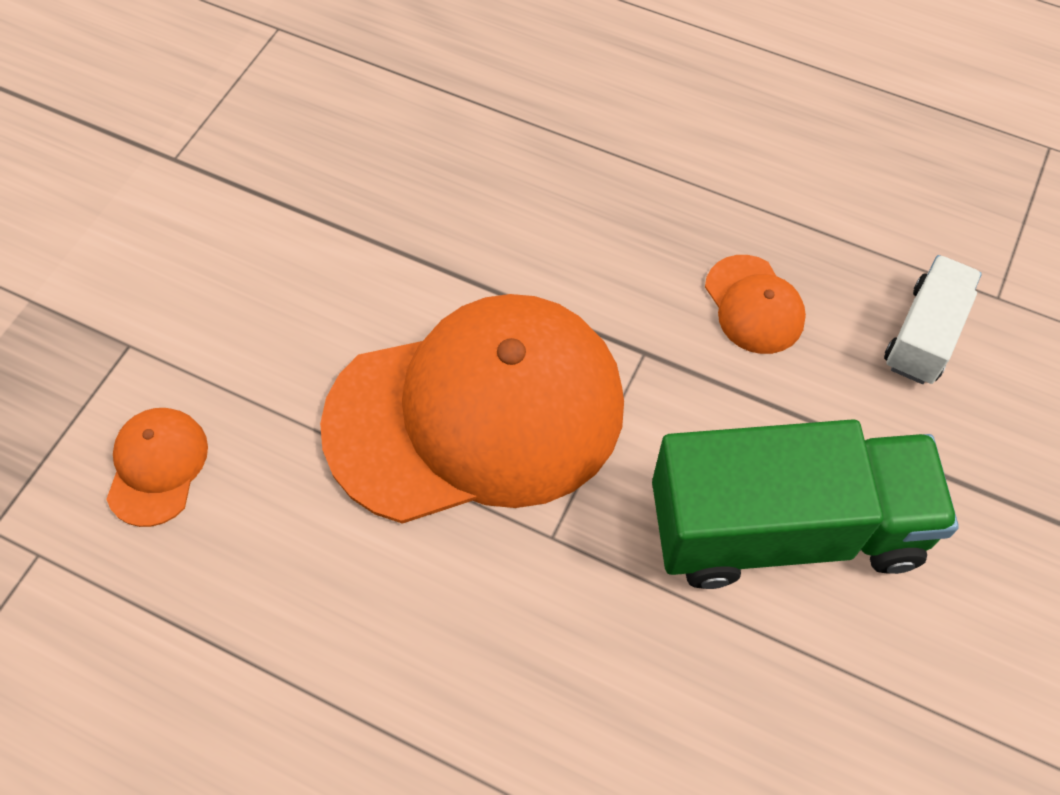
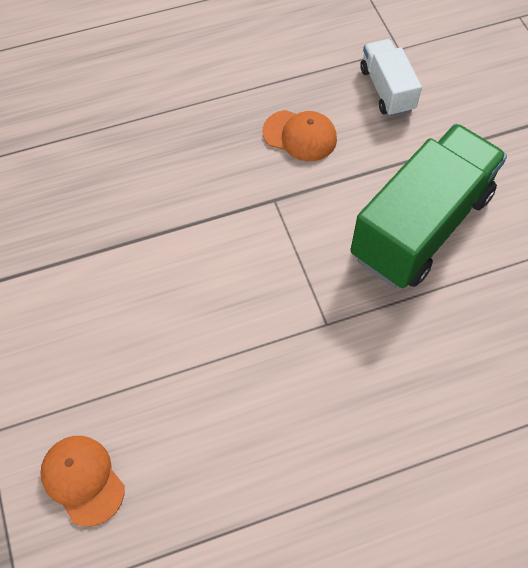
camera: 45 degrees left, 0 degrees up
(477, 414) = (226, 298): orange cap -> none

